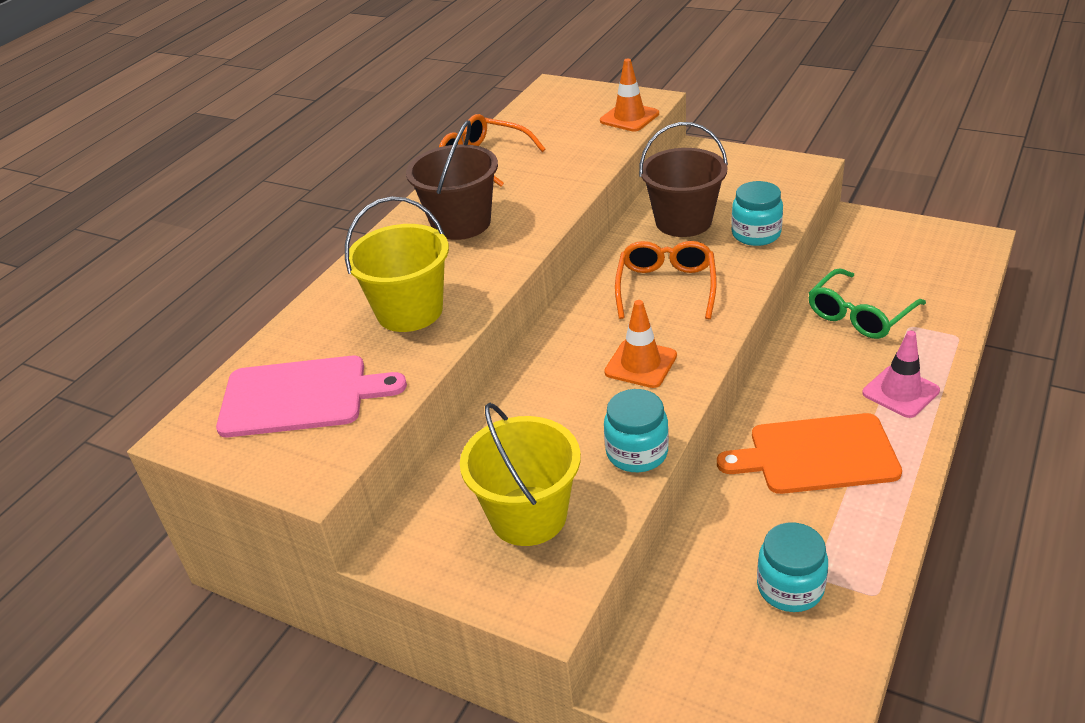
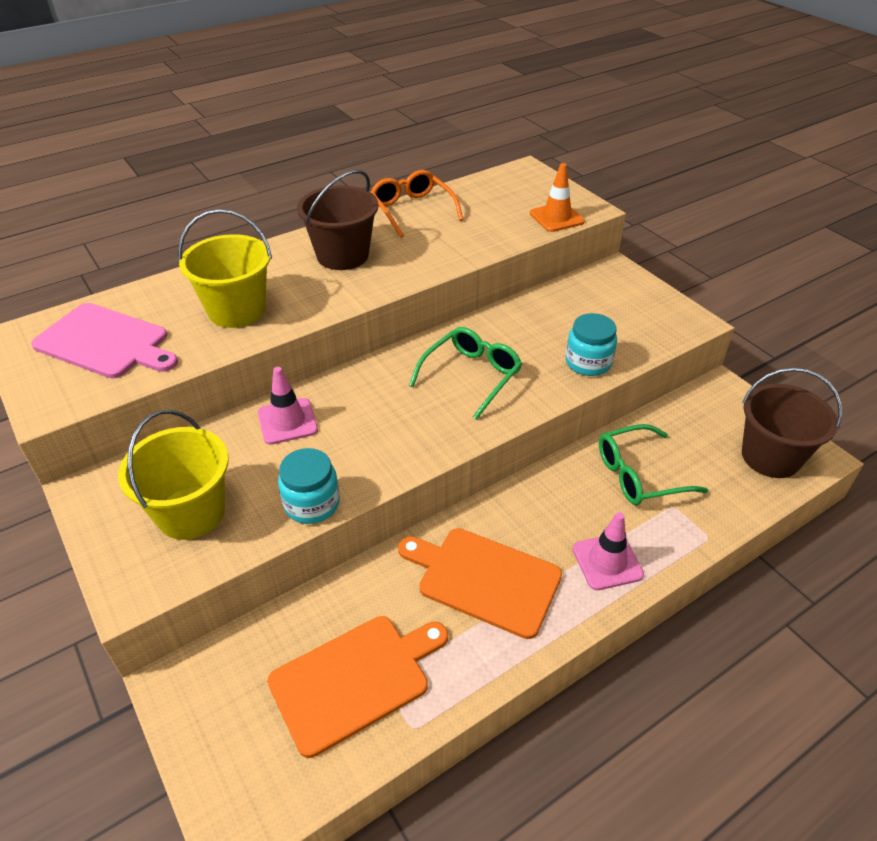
camera: 25 degrees right, 5 degrees up
(535, 399) = (287, 421): none -> pink traffic cone
(640, 364) = (388, 431): orange traffic cone -> none
(666, 287) = (471, 376): orange glasses -> green glasses
(683, 221) = (540, 326): brown bucket -> brown bucket (770, 457)
(790, 587) = (355, 680): turquoise jar -> orange cutting board

